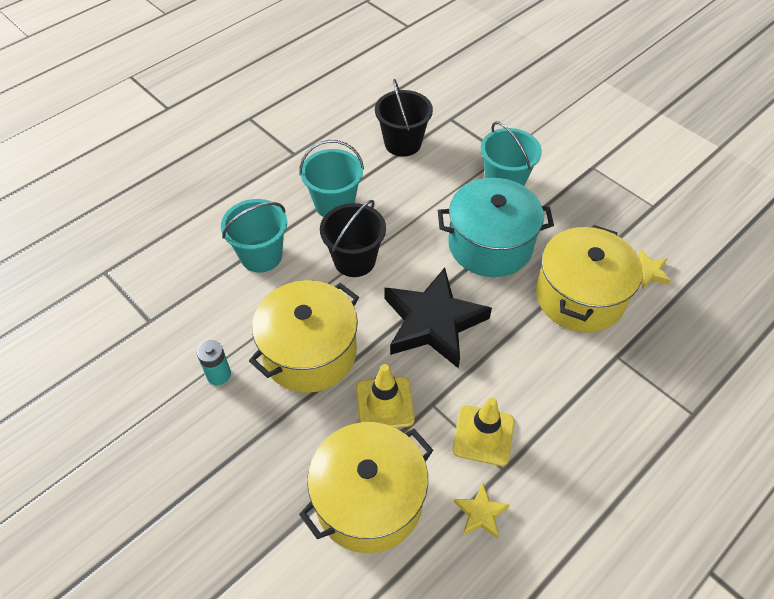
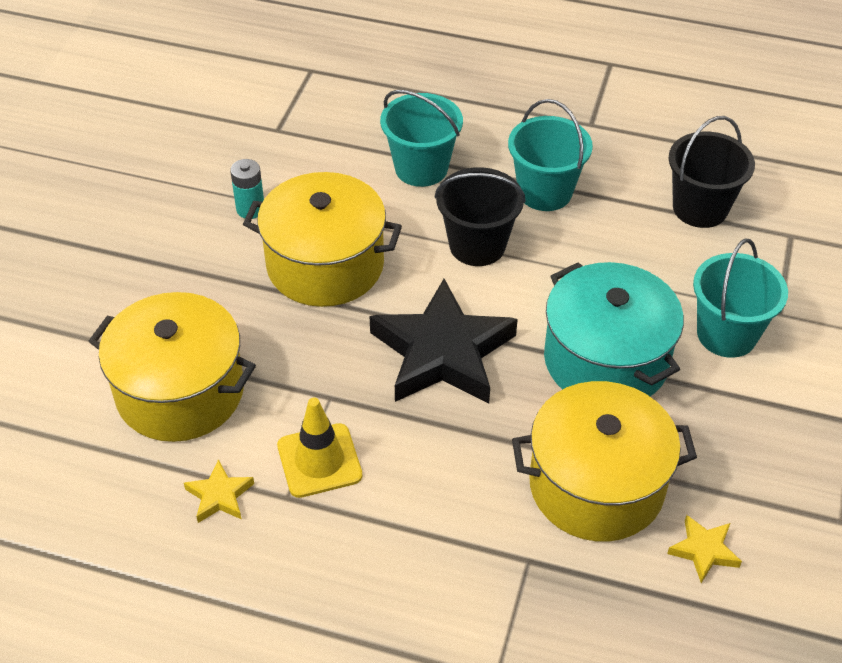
camera: 60 degrees right, 5 degrees down
(385, 403) = (303, 355): yellow traffic cone -> none

